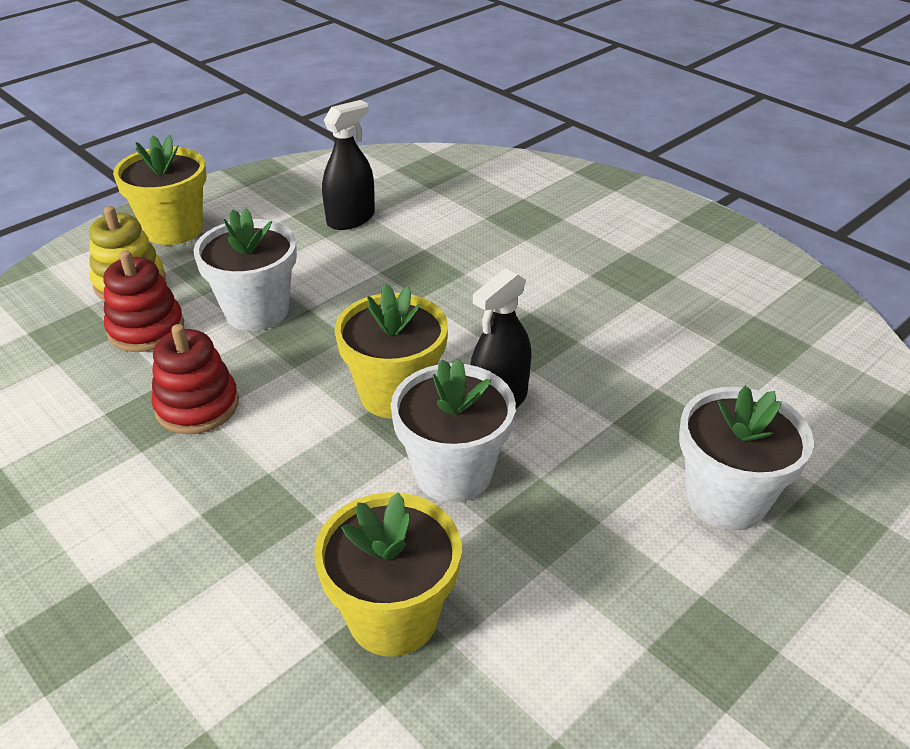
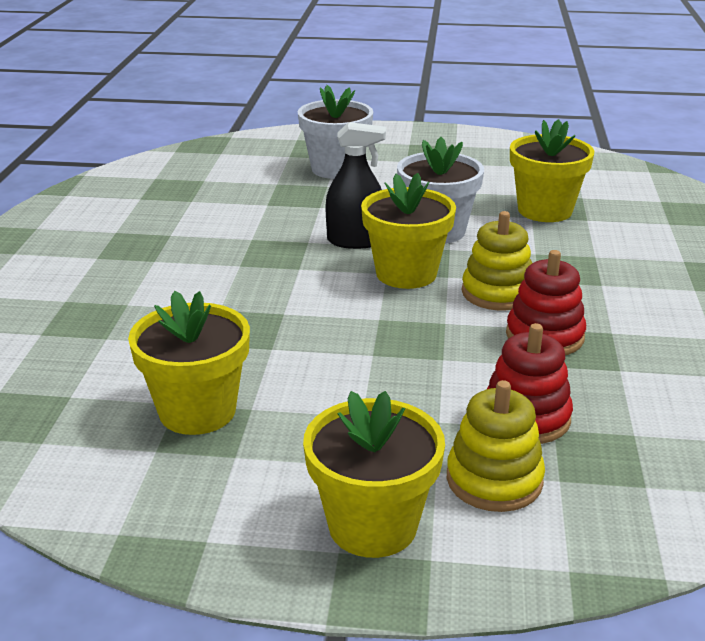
camera: 130 degrees left, 10 degrees down
(256, 311) = (415, 376): white flower pot -> none
(289, 427) = (497, 293): none -> yellow stacking toy
(351, 219) = (197, 411): black spray bottle -> yellow flower pot

